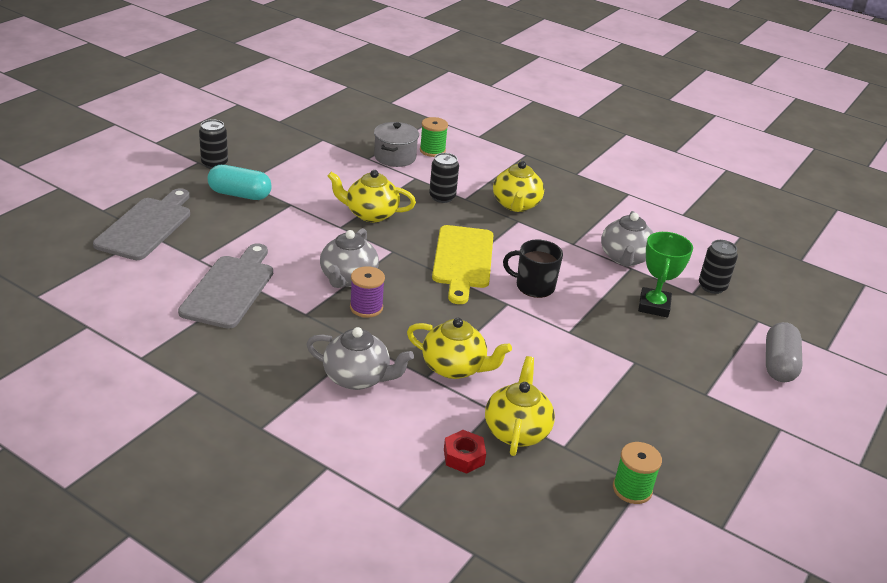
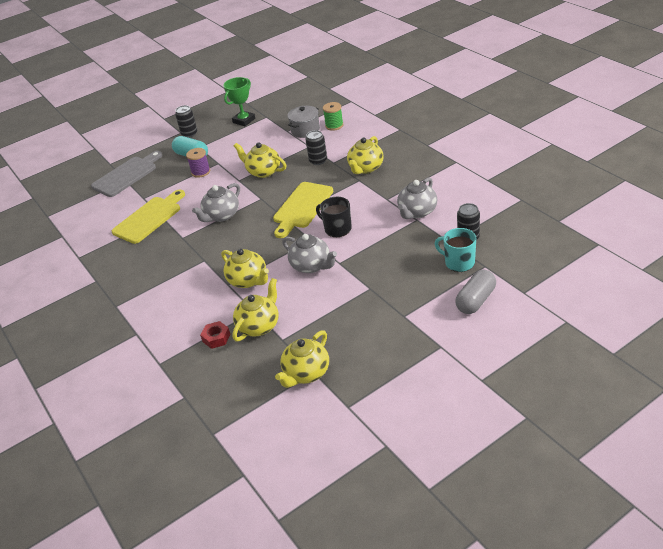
camera: 30 degrees right, 5 degrees up
(230, 288) = (149, 218): grey cutting board -> yellow cutting board
(357, 378) = (186, 281): grey teapot -> grey teapot (311, 266)
(366, 307) = (220, 236): purple spool -> purple spool (201, 172)
(632, 489) = (306, 373): green spool -> yellow teapot
(654, 306) = (413, 249): green trophy -> green trophy (244, 120)
(723, 319) = (459, 262): none -> turquoise mug

